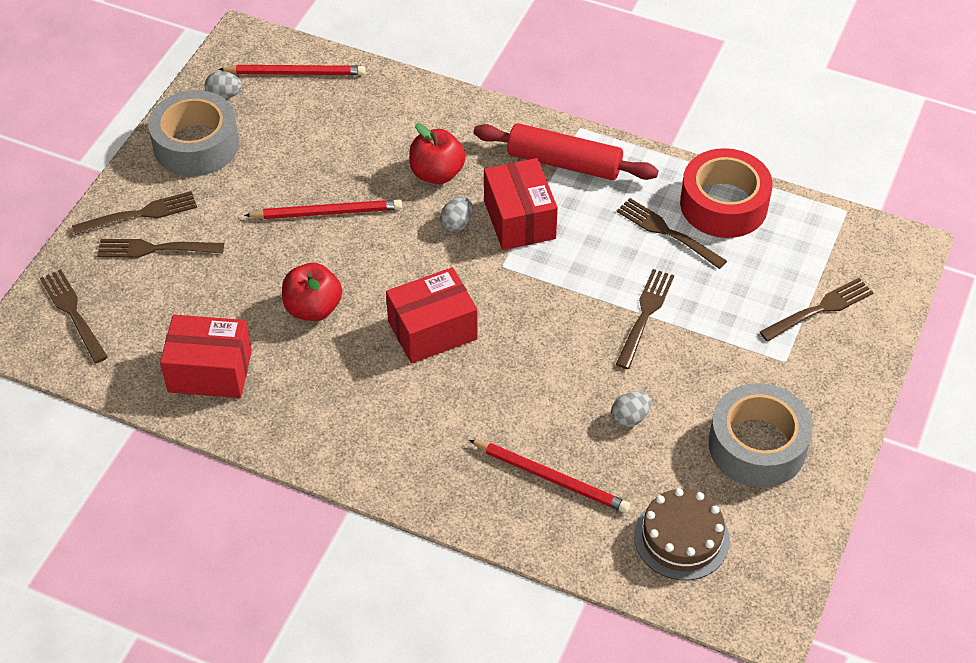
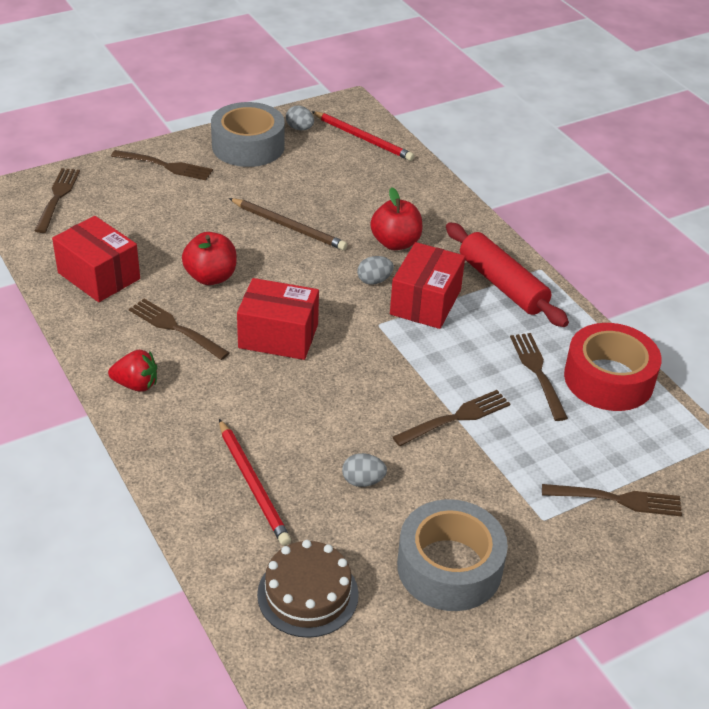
camera: 35 degrees right, 10 degrees down
(155, 249) = (151, 189): brown fork -> brown fork (175, 328)
(327, 212) = (289, 226): red pencil -> brown pencil
(363, 454) = (136, 384): none -> red strawberry

